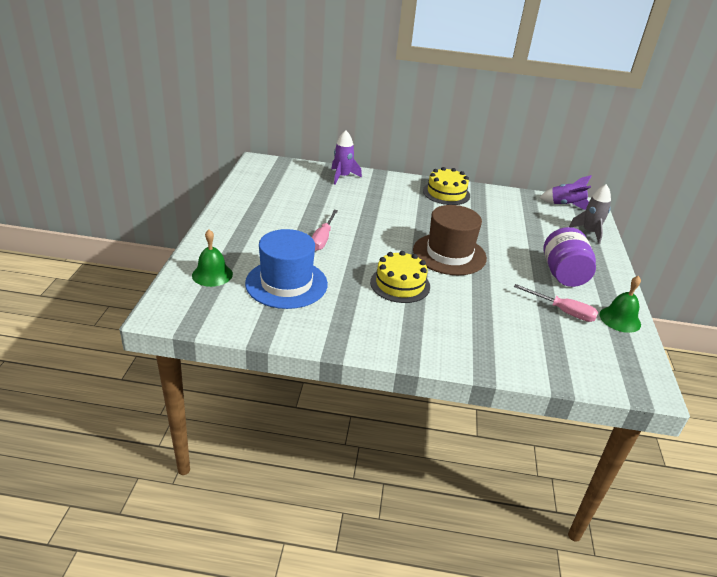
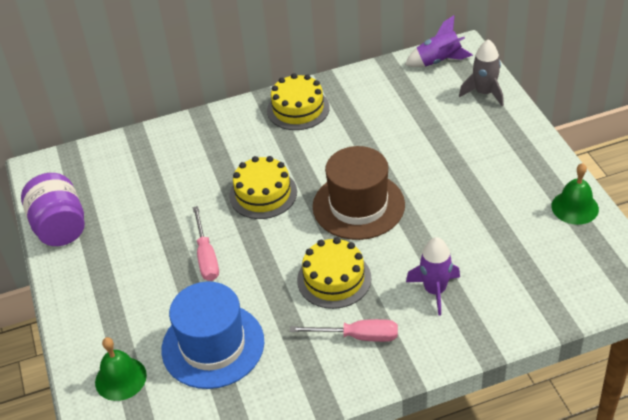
camera: 20 degrees left, 10 degrees up
(342, 177) = (160, 143): purple rocket -> purple rocket (435, 291)
(387, 223) = (263, 194): none -> yellow cake
(562, 311) = (516, 227): pink screwdriver -> pink screwdriver (358, 336)
(563, 275) = (491, 173): purple jar -> purple jar (60, 227)

